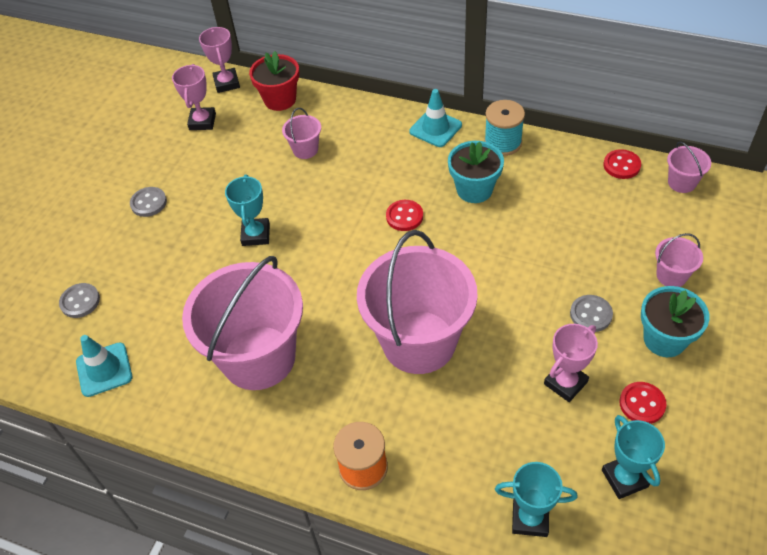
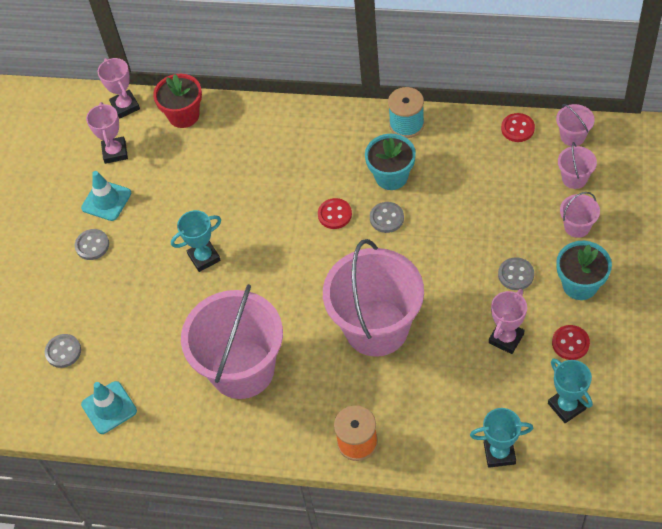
camera: 10 degrees left, 5 degrees up
(256, 235) = (204, 257): turquoise trophy -> turquoise trophy turned 75 degrees clockwise
(305, 149) = (224, 164): pink bucket -> pink bucket (574, 178)
(435, 128) = (341, 120): turquoise traffic cone -> turquoise traffic cone (106, 200)
(459, 230) = (386, 218): none -> grey button

